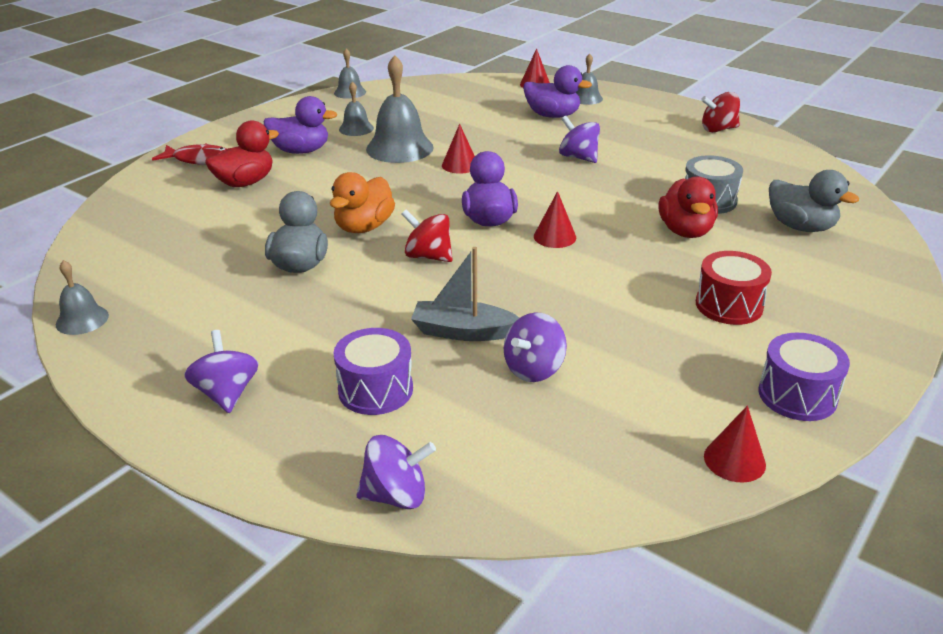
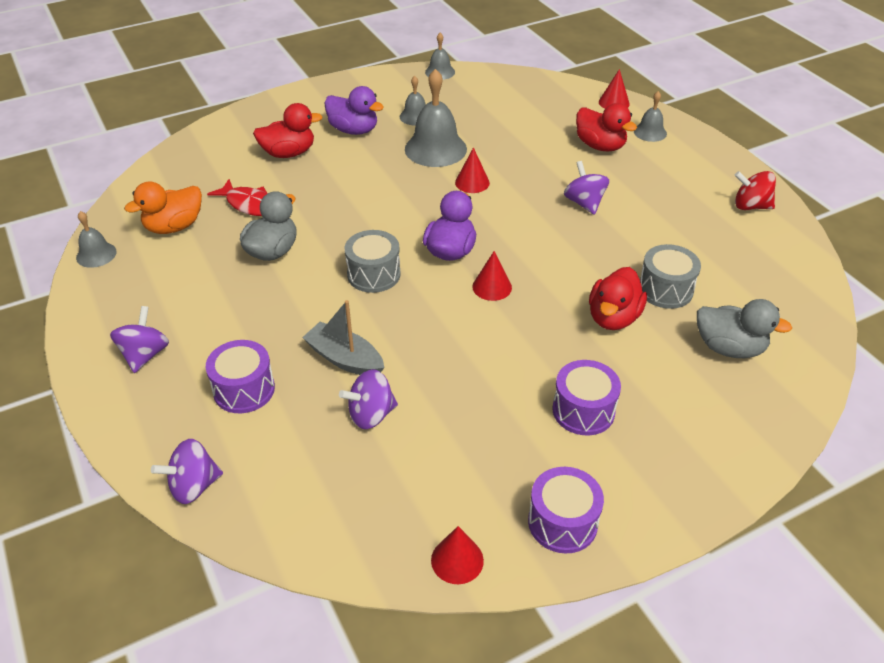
camera: 25 degrees right, 10 degrees up
(199, 160) = (271, 119): red fish -> red fish (249, 204)
(364, 227) = (346, 228): orange duck -> orange duck (174, 227)
(396, 495) = (194, 486): purple spinning top -> purple spinning top turned 135 degrees clockwise
(428, 256) = (374, 274): red spinning top -> grey drum
(552, 115) = (600, 146): purple duck -> red duck
(729, 305) = (583, 410): red drum -> purple drum
(800, 227) = (729, 348): grey duck -> grey duck turned 45 degrees counterclockwise

